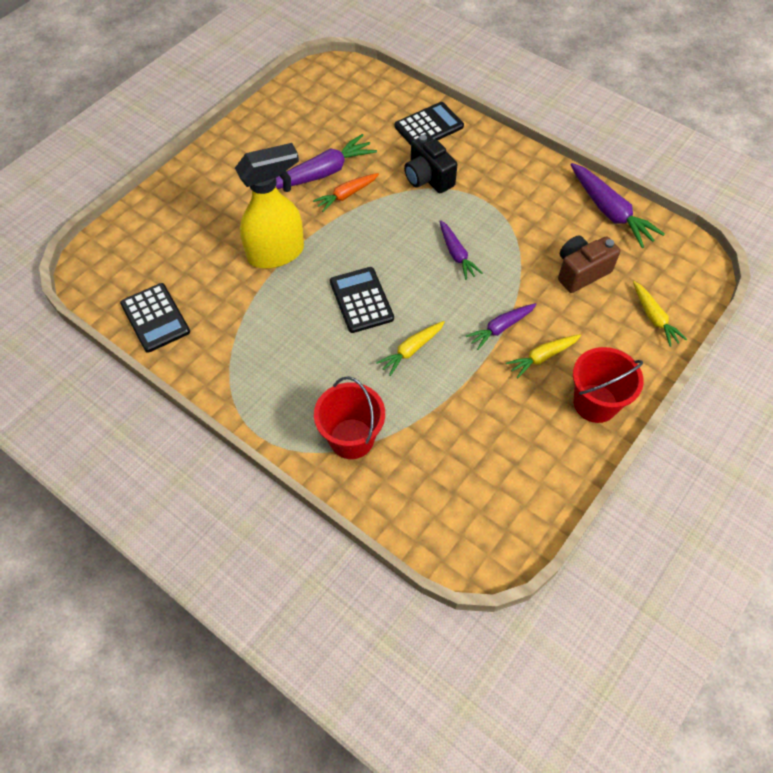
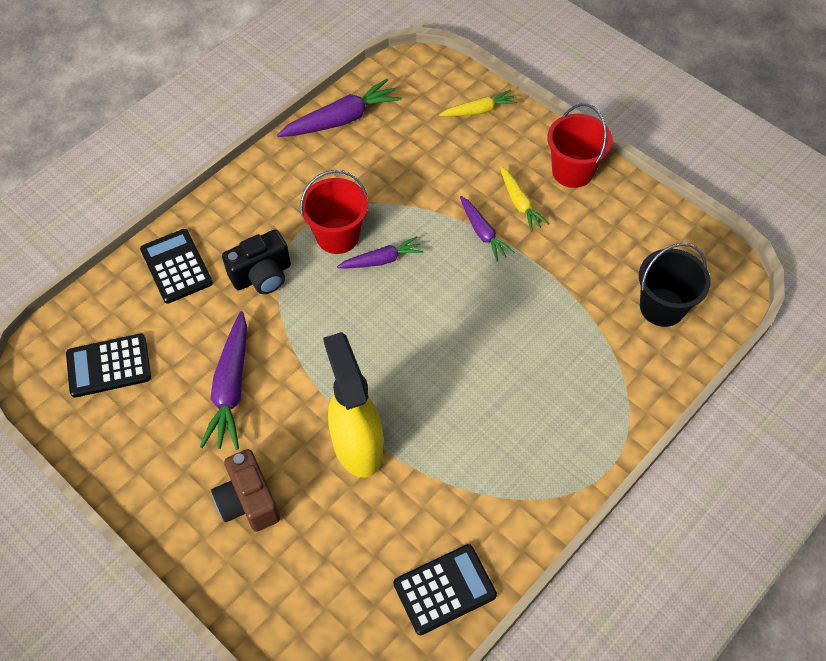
camera: 85 degrees left, 0 degrees up
(323, 173) = (231, 388): purple carrot -> purple carrot turned 150 degrees counterclockwise
(346, 195) = (274, 363): orange carrot -> none
(351, 438) = (613, 377): red bucket -> red bucket (337, 236)
(361, 300) = (436, 357): black calculator -> black calculator (109, 366)
(411, 350) = (506, 314): yellow carrot -> none
(436, 485) = (662, 307): none -> black bucket
(581, 272) = (417, 156): brown camera -> brown camera (248, 501)

